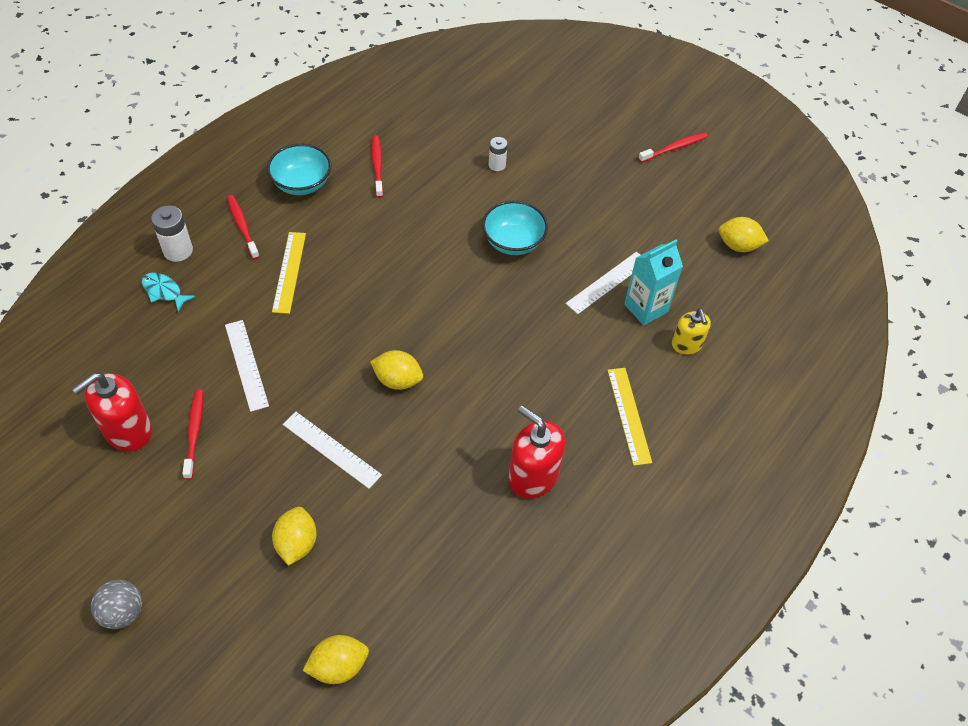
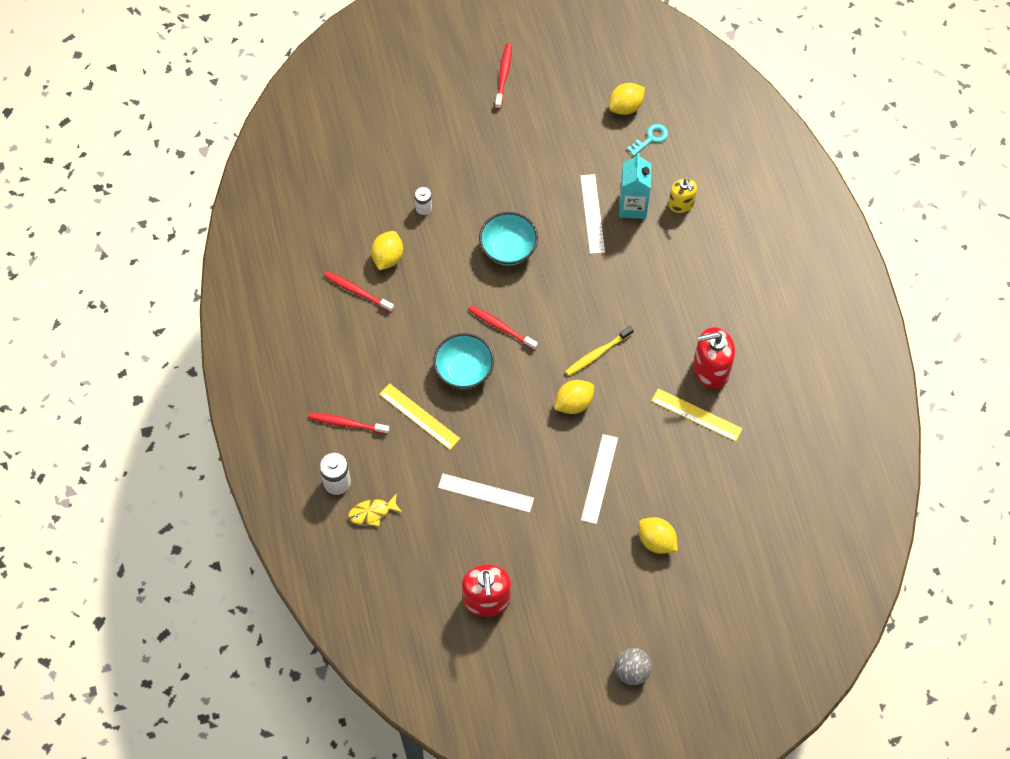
camera: 50 degrees left, 10 degrees up
(164, 291) = (372, 513): turquoise fish -> yellow fish
(194, 433) = (521, 557): red toothbrush -> red toothbrush (501, 327)
(302, 184) = (334, 356): turquoise bowl -> turquoise bowl (464, 370)
(331, 449) = (599, 478): white ruler -> white ruler turned 60 degrees counterclockwise
(338, 666) = (759, 565): yellow lemon -> yellow lemon (387, 257)
(467, 369) = (597, 353): none -> yellow toothbrush
(629, 415) = (708, 280): yellow ruler -> yellow ruler (696, 415)
(687, 344) = (681, 204): yellow soap dispenser -> yellow soap dispenser turned 45 degrees clockwise
(727, 282) = (650, 138): none -> turquoise key

